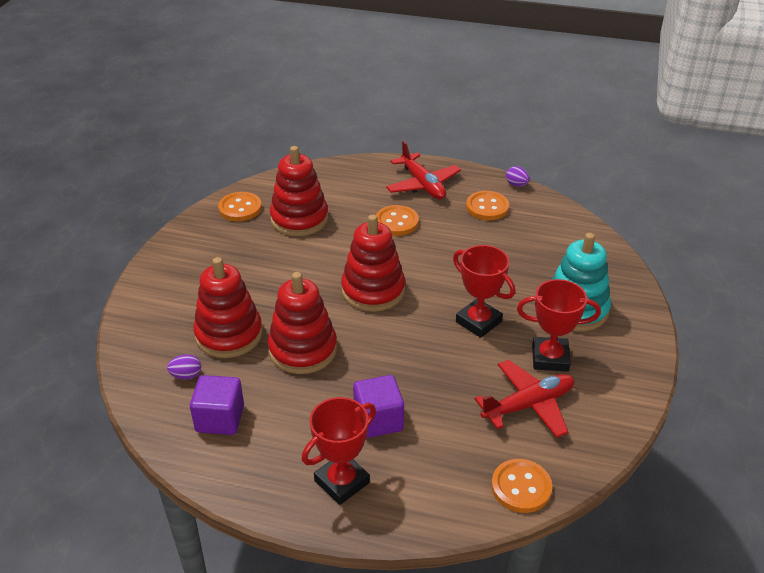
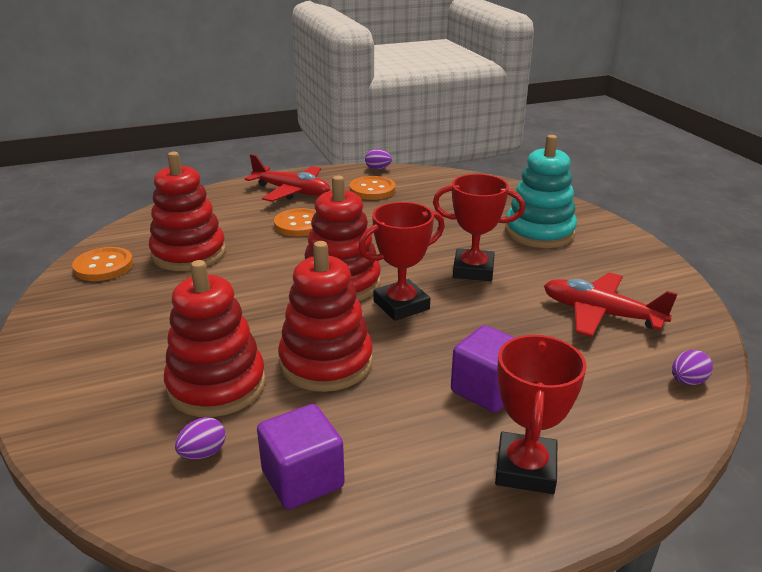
camera: 35 degrees left, 10 degrees down
(521, 487) = (687, 381): orange button -> purple egg
(528, 405) = (600, 314): red plane -> red plane turned 90 degrees counterclockwise
(550, 358) = (568, 272): red trophy -> red trophy (401, 305)

